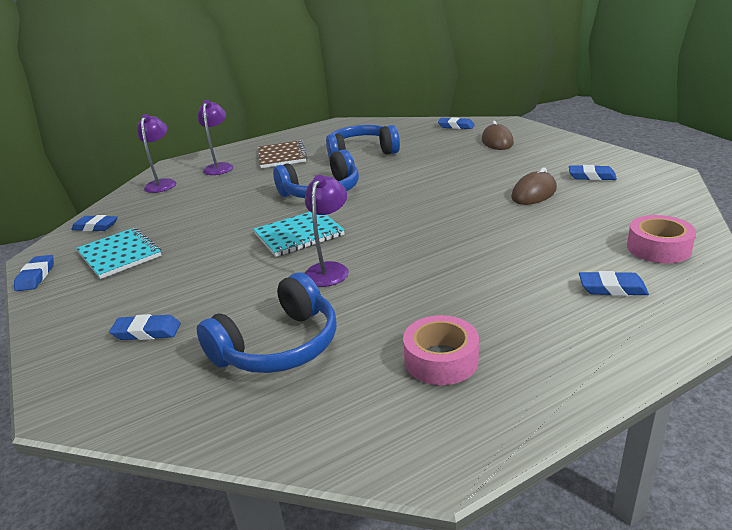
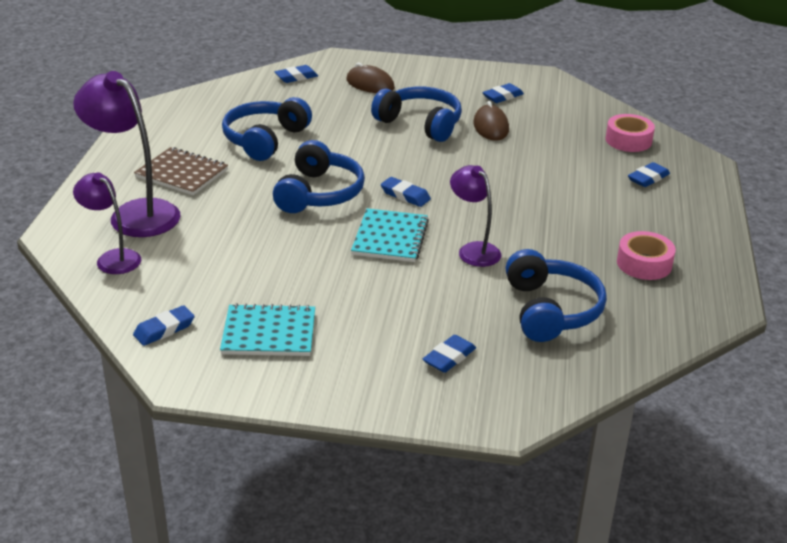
camera: 55 degrees left, 5 degrees up
(36, 276) = (236, 391): blue eraser -> blue eraser (405, 195)
(220, 167) = (135, 213): purple lamp -> purple lamp, size x1.67
(480, 174) = (420, 124): none -> blue headphones

